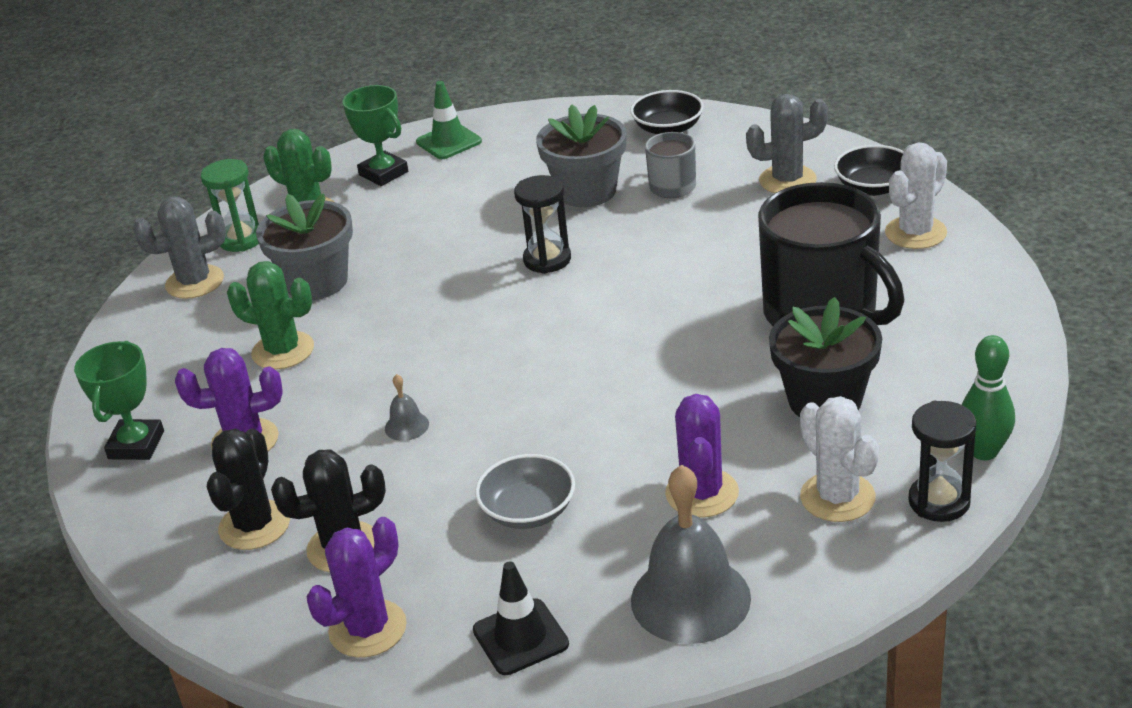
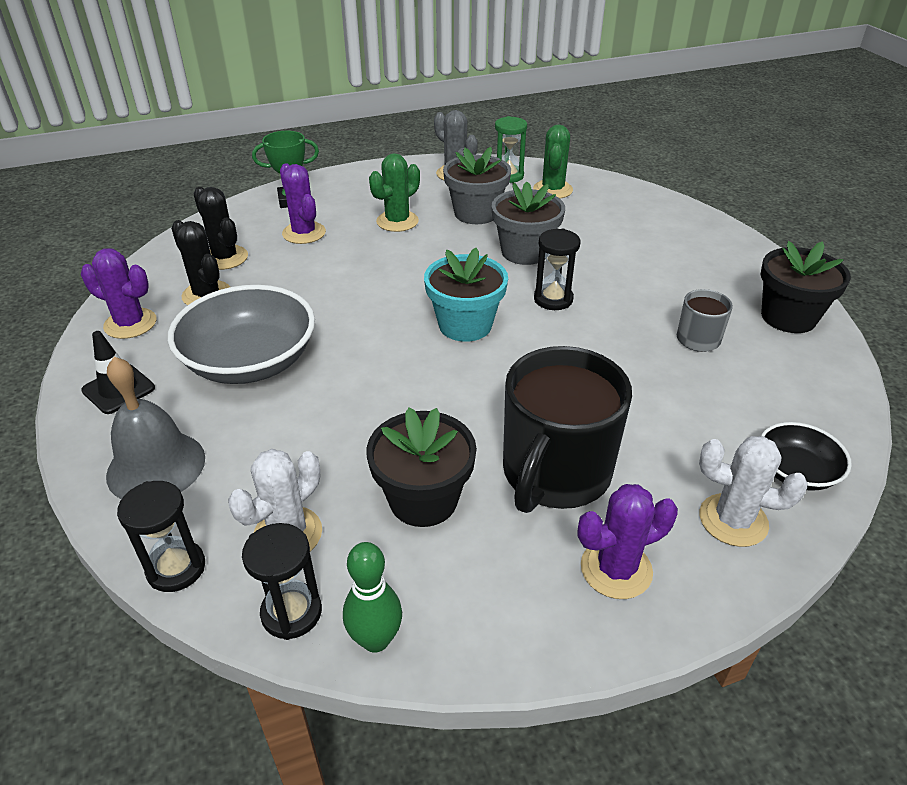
camera: 65 degrees right, 5 degrees up
(254, 525) = (225, 258): black cactus -> black cactus turned 60 degrees clockwise
(283, 351) = (397, 221): green cactus -> green cactus turned 45 degrees clockwise
(383, 173) = (618, 204): green trophy -> none
(406, 426) = (332, 287): grey bell -> none
(449, 142) = (679, 219): green traffic cone -> none
(528, 511) = (250, 361): grey bowl -> grey bowl, size x1.89
(557, 330) = (465, 325): none -> turquoise flower pot
(586, 191) = (659, 296): grey flower pot -> grey flower pot (525, 252)
(668, 128) = (788, 317): black bowl -> black flower pot
(702, 493) = (281, 446): purple cactus -> purple cactus (616, 569)
(787, 180) = (761, 407): grey cactus -> none
(857, 582) = (176, 568): none -> black hourglass

